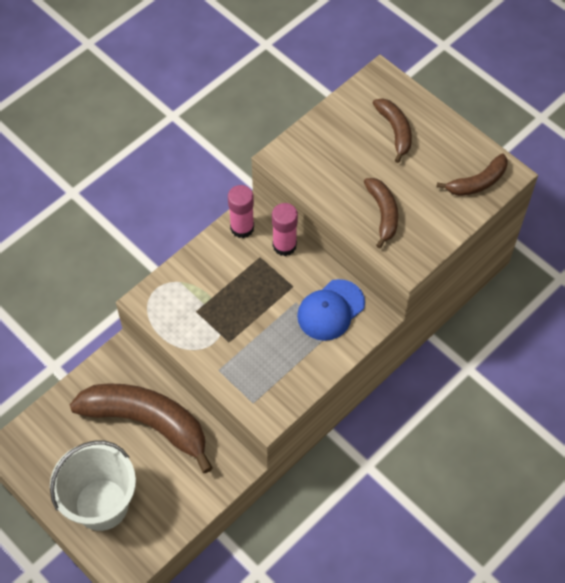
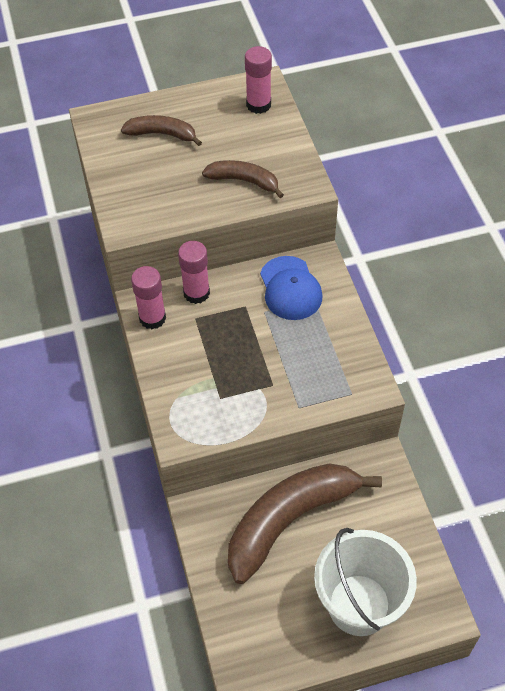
camera: 60 degrees left, 5 degrees down
(477, 182) = (258, 105): brown banana -> pink glue stick

